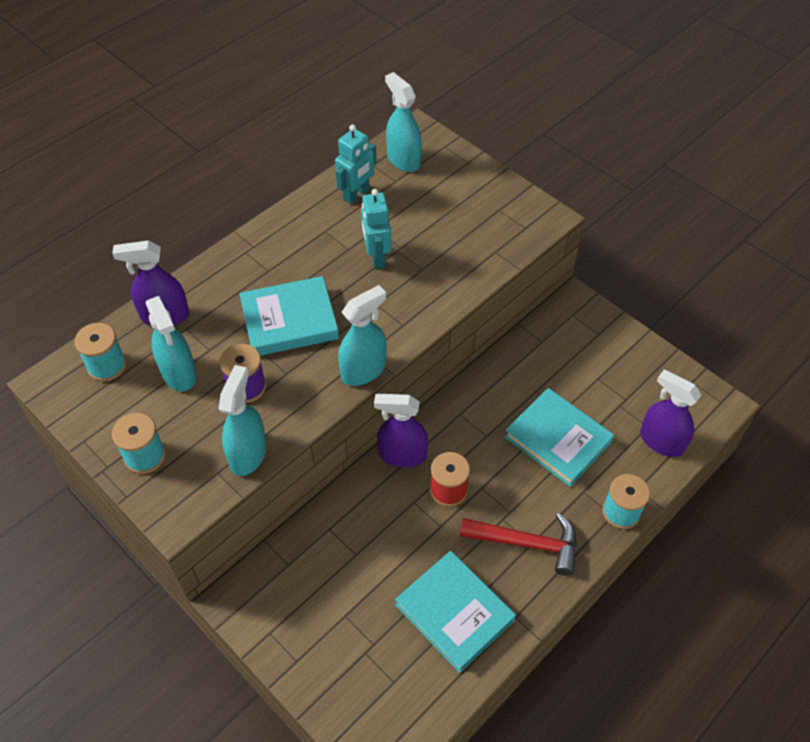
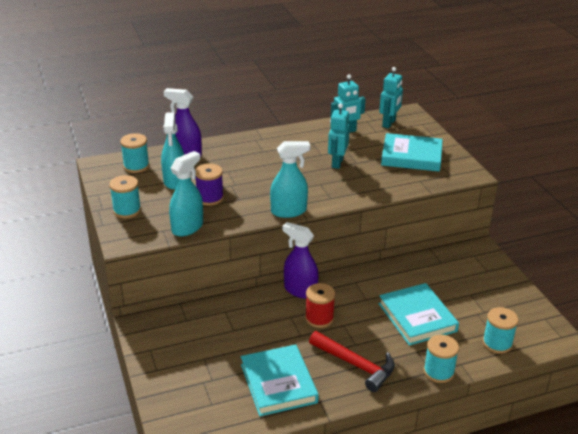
camera: 25 degrees right, 20 degrees down
(289, 320) = (259, 176): turquoise book -> turquoise book (411, 156)
(403, 160) = (389, 123): turquoise spray bottle -> turquoise robot
(661, 441) = (497, 343): purple spray bottle -> turquoise spool

